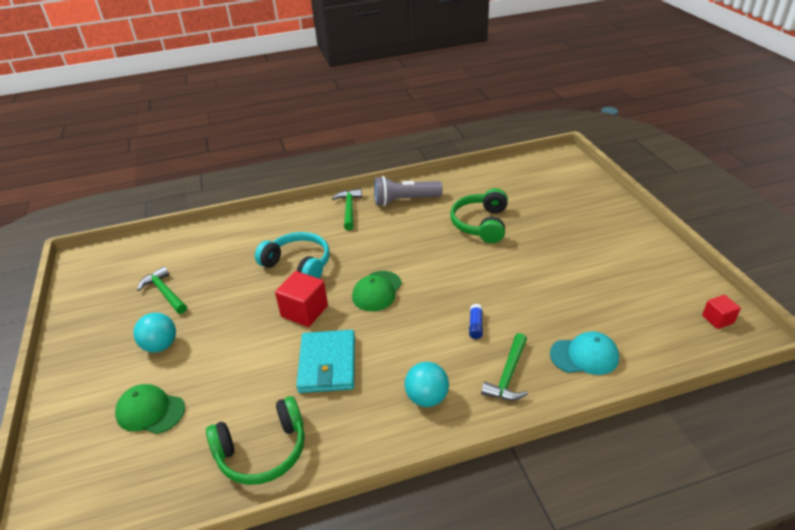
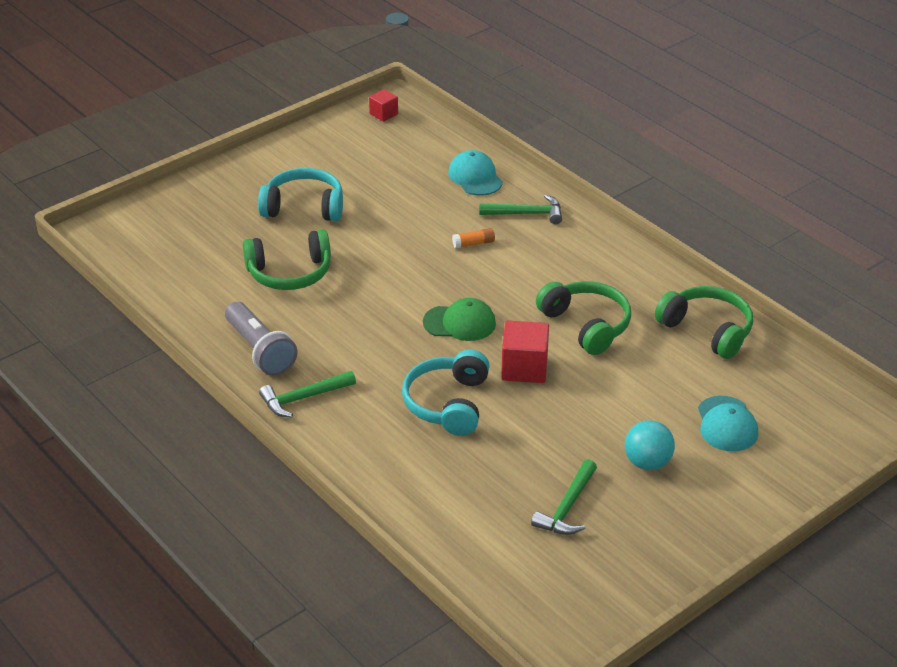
camera: 115 degrees left, 0 degrees up
(150, 411) = (726, 424): green cap -> turquoise cap
(327, 364) = (586, 325): turquoise wallet -> green headphones
(427, 398) = (583, 253): turquoise ball -> none
(475, 326) = (473, 243): blue glue stick -> orange glue stick
(564, 244) = (304, 207): none -> turquoise headphones

